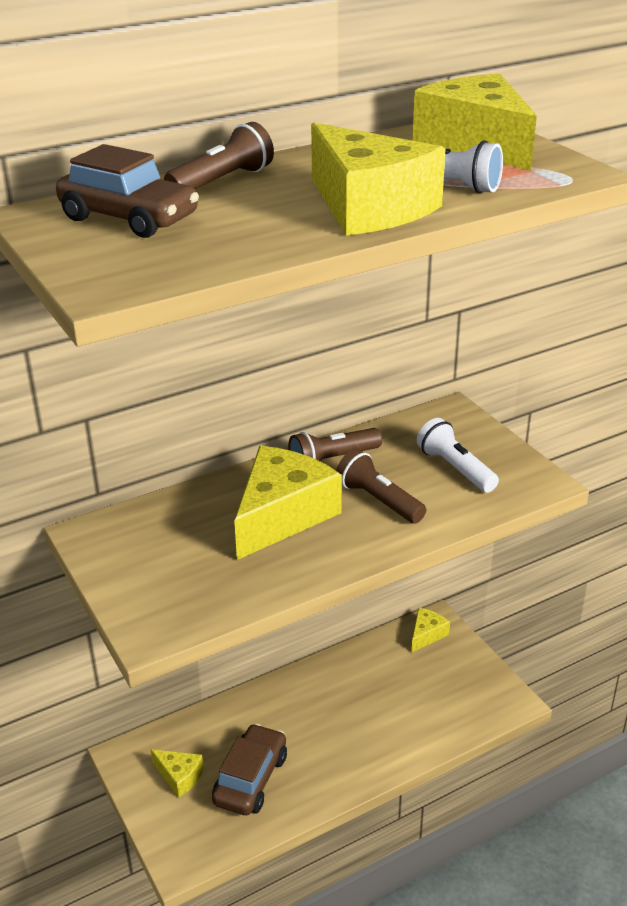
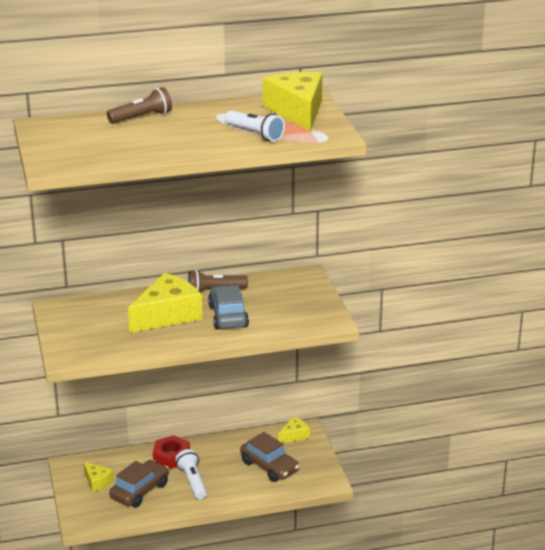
camera: 15 degrees right, 5 degrees down
(129, 218) = (81, 132): brown car -> brown car (269, 466)
(272, 707) = (171, 457): none -> red nut
(369, 207) = (205, 141): yellow cheese -> none
(378, 500) = (228, 316): brown flashlight -> grey car
(455, 468) = (285, 307): white flashlight -> white flashlight (192, 481)

